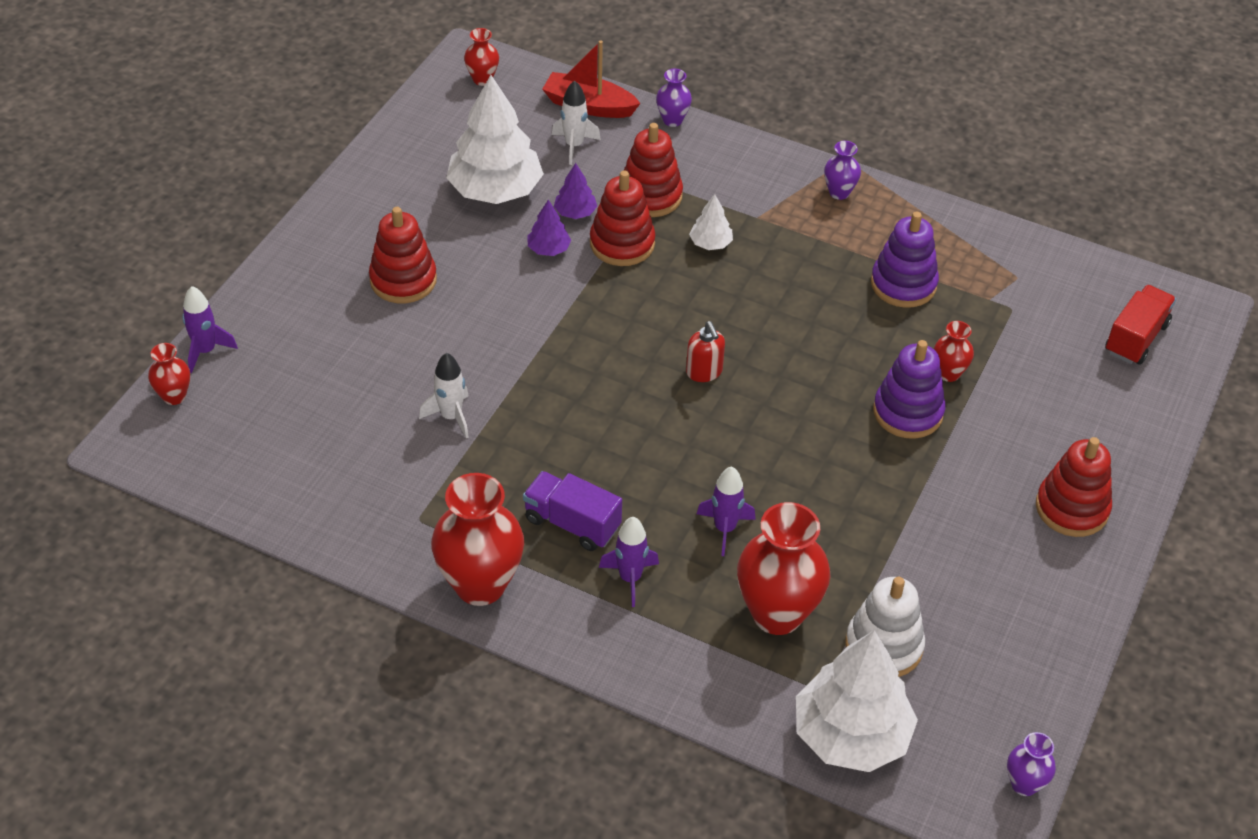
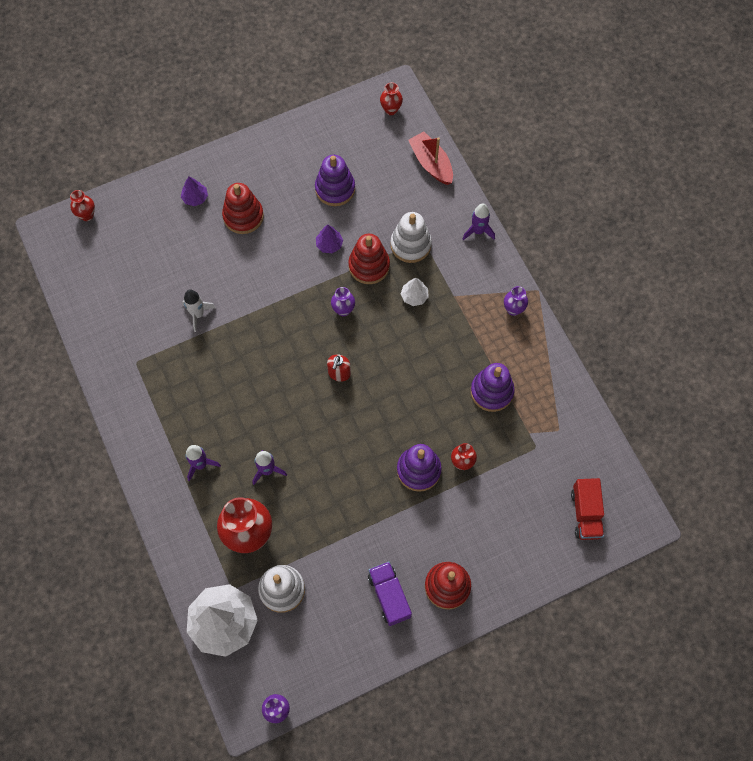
camera: 40 degrees right, 20 degrees up
(205, 351) = (120, 198): purple rocket -> purple rocket (478, 231)
(480, 585) = (132, 418): red vase -> none
(495, 190) = (335, 189): white tree -> purple stacking toy
(572, 523) = (201, 415): purple truck -> purple truck (389, 596)
(574, 145) = (400, 185): white rocket -> none
(575, 212) = (363, 230): purple tree -> purple tree (195, 198)
(650, 196) = (410, 245): red stacking toy -> white stacking toy
(672, 120) = (467, 202): purple vase -> purple vase (343, 310)
(1136, 338) = (585, 513): red truck -> red truck turned 105 degrees clockwise

